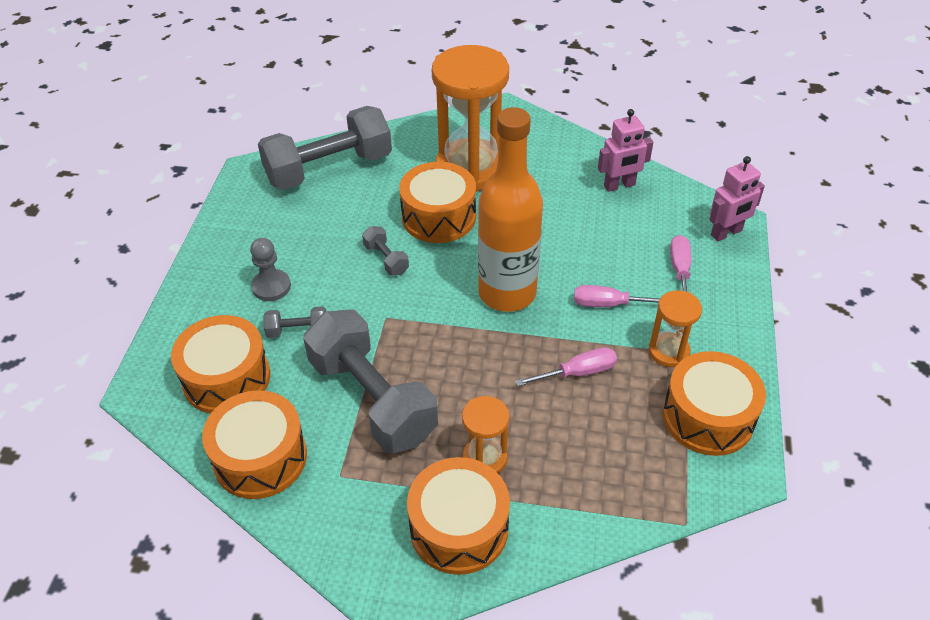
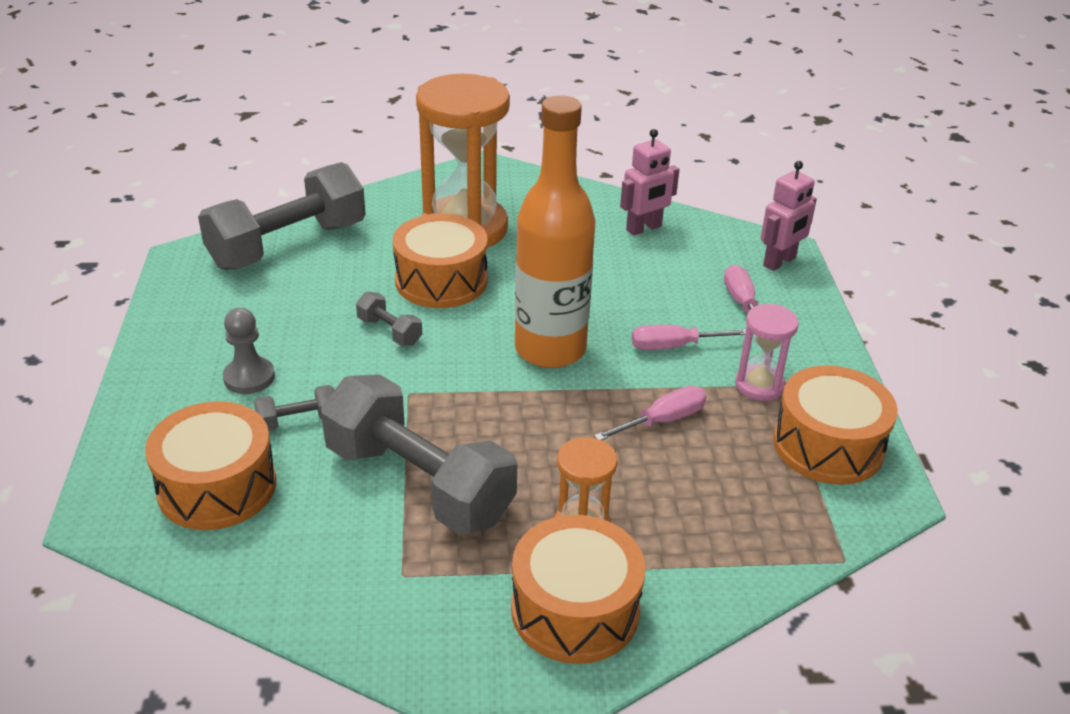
camera: 15 degrees left, 10 degrees down
(260, 457) = (289, 571): orange drum -> none
(668, 351) = (759, 385): orange hourglass -> pink hourglass

